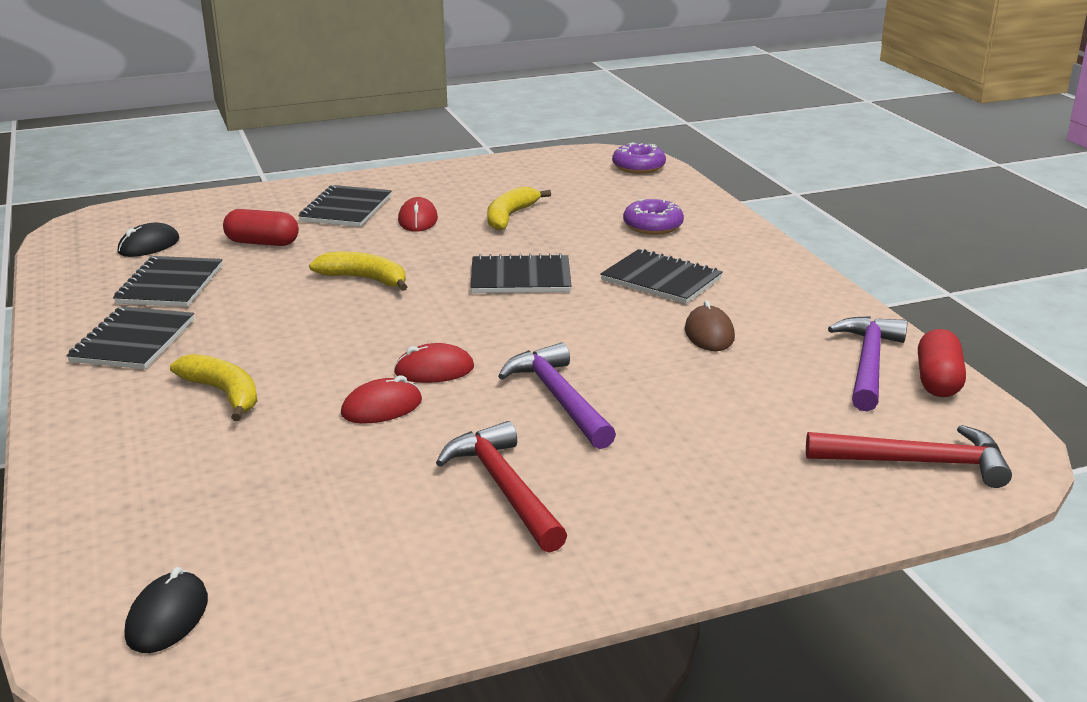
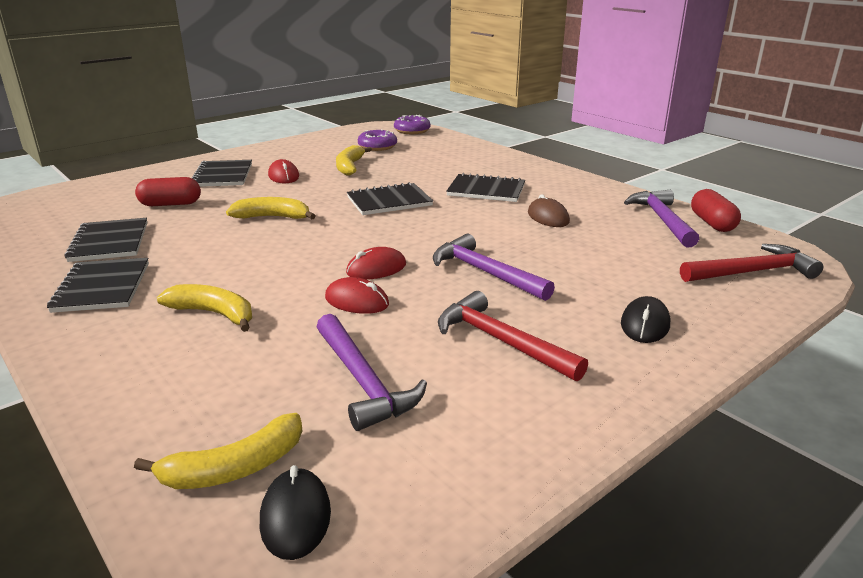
camera: 20 degrees left, 0 degrees up
(144, 560) = (235, 467): none -> yellow banana
(149, 246) = (71, 218): black mouse -> black mouse (645, 324)
(321, 501) = (363, 381): none -> purple hammer
(382, 407) = (356, 301): red mouse -> red mouse turned 75 degrees clockwise
(653, 226) = (452, 161): purple donut -> purple donut (377, 147)

